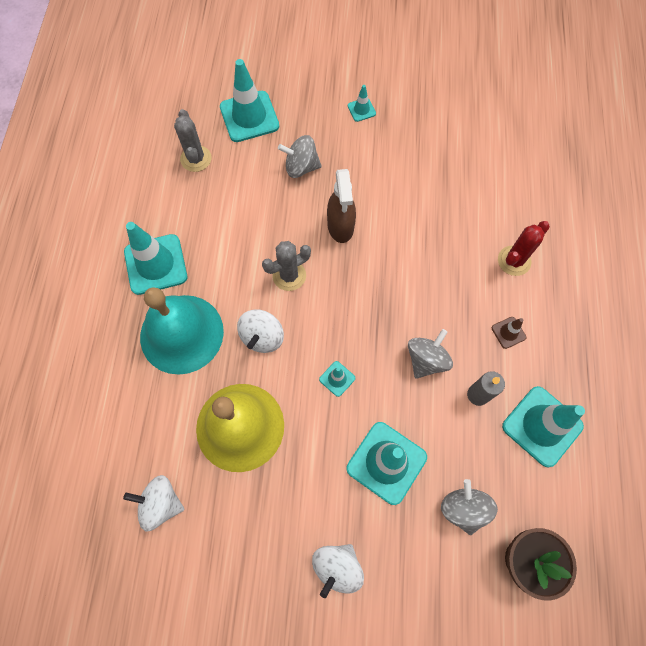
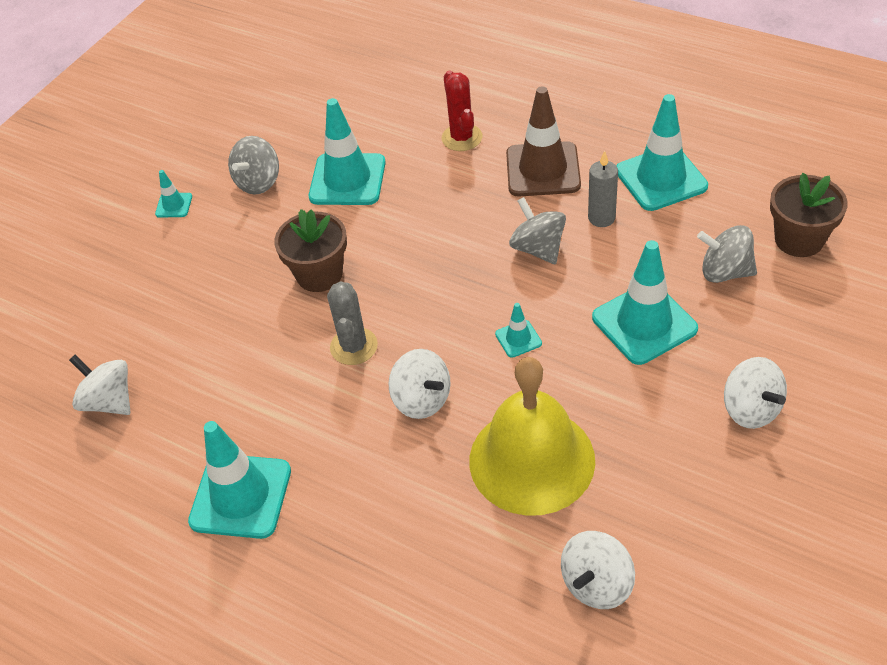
camera: 60 degrees left, 20 degrees down
(181, 333) = (365, 492): turquoise bell -> none
(196, 159) = (109, 401): grey cactus -> white spinning top
(249, 117) = (91, 322): turquoise traffic cone -> turquoise traffic cone (347, 180)
(301, 167) = (209, 289): grey spinning top -> grey spinning top (258, 182)
(340, 226) = (319, 274): brown spray bottle -> brown flower pot
(508, 332) = (543, 170): brown traffic cone -> brown traffic cone, size x2.15

